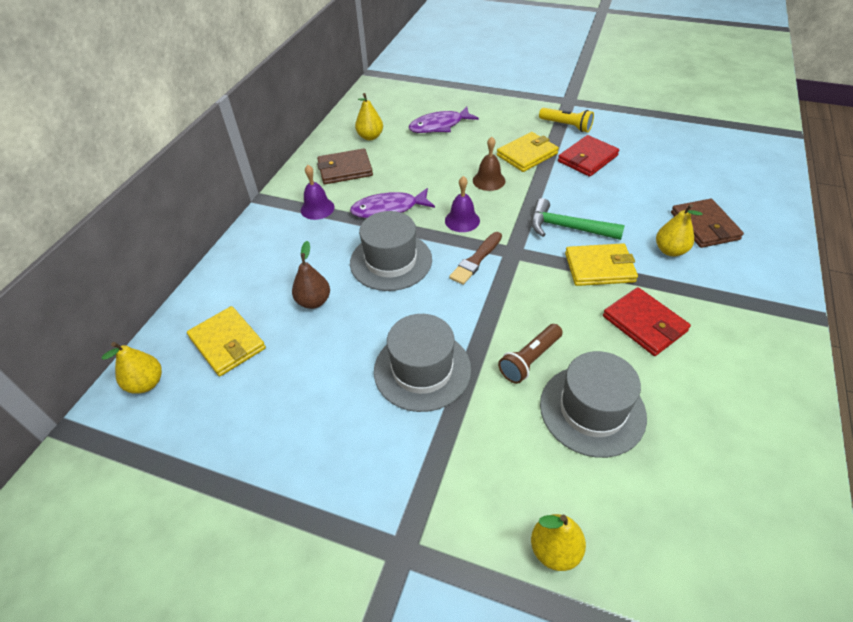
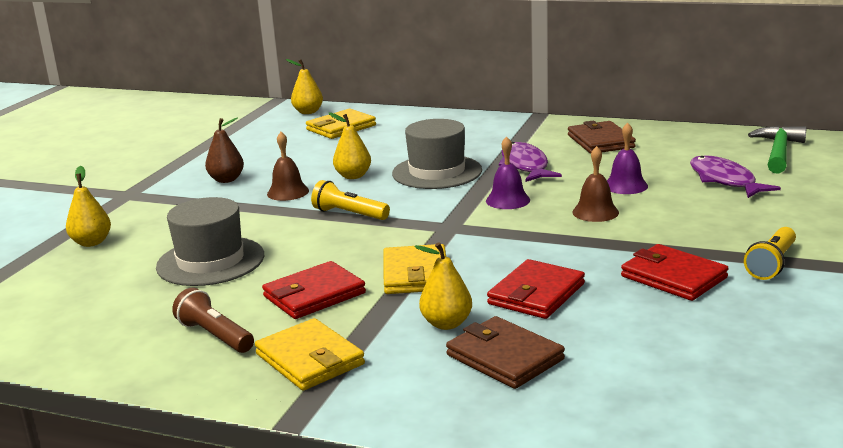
camera: 90 degrees right, 25 degrees down
(314, 301) = (383, 148): brown pear -> brown pear (226, 180)
(317, 208) = (524, 137): purple bell -> purple bell (625, 185)
(370, 137) = (678, 147): yellow pear -> yellow pear (353, 176)
(422, 370) = (288, 192): grey hat -> brown bell
(476, 260) = (435, 209): brown brush -> none
(483, 315) = (349, 214): none -> yellow flashlight
(527, 154) = (669, 235): yellow wallet -> yellow wallet (310, 359)
(530, 360) = (283, 235): brown flashlight -> brown flashlight (215, 336)
(567, 227) = (496, 258): green hammer -> green hammer (778, 152)
(620, 211) = (536, 294): none -> red wallet
(704, 226) = (504, 357): brown wallet -> brown wallet turned 60 degrees clockwise

